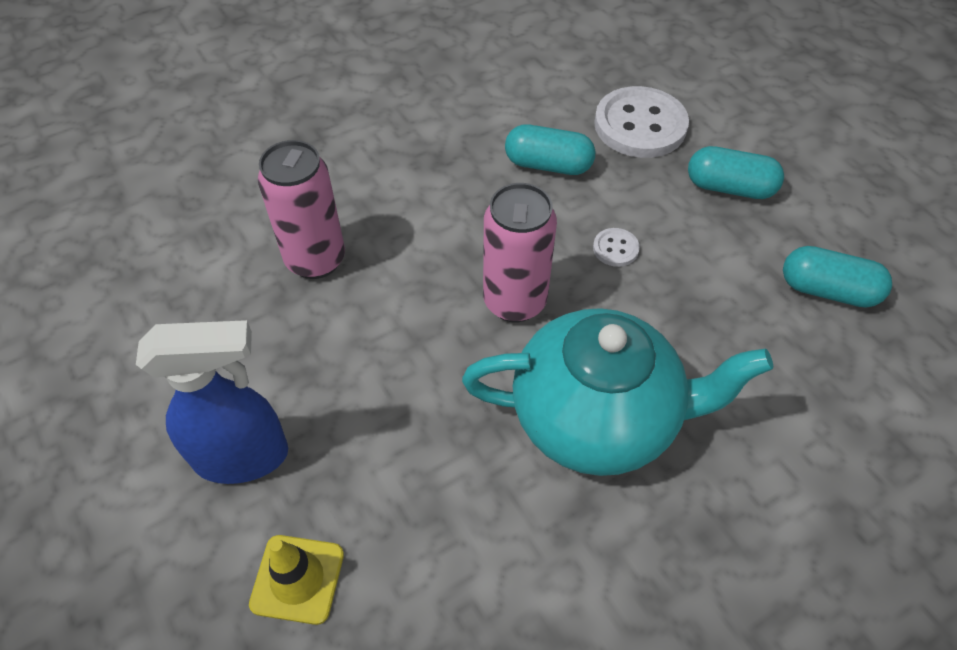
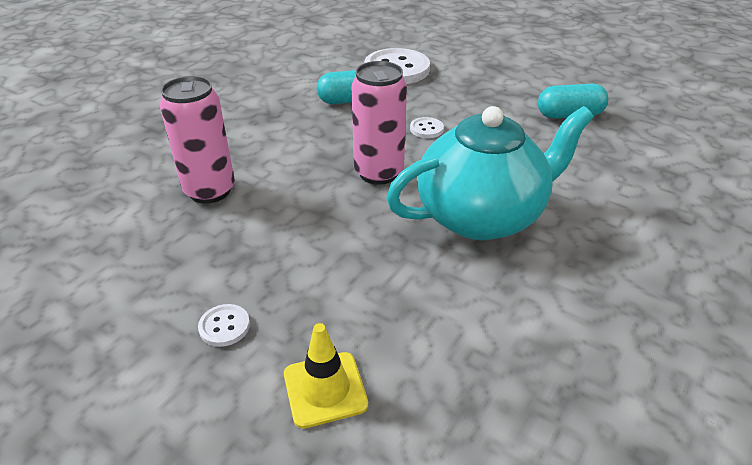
camera: 25 degrees left, 15 degrees down
(243, 456) = (224, 326): blue spray bottle -> white button
(729, 188) = (474, 84): turquoise capsule -> none

